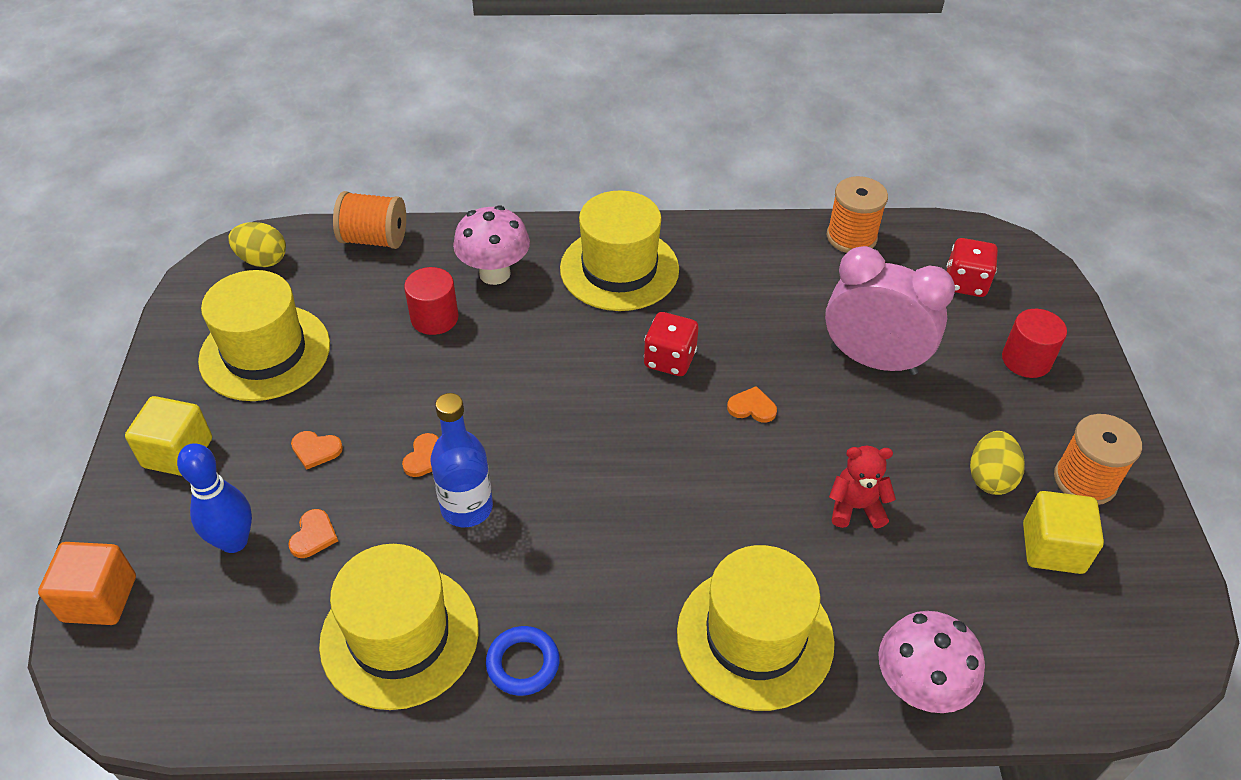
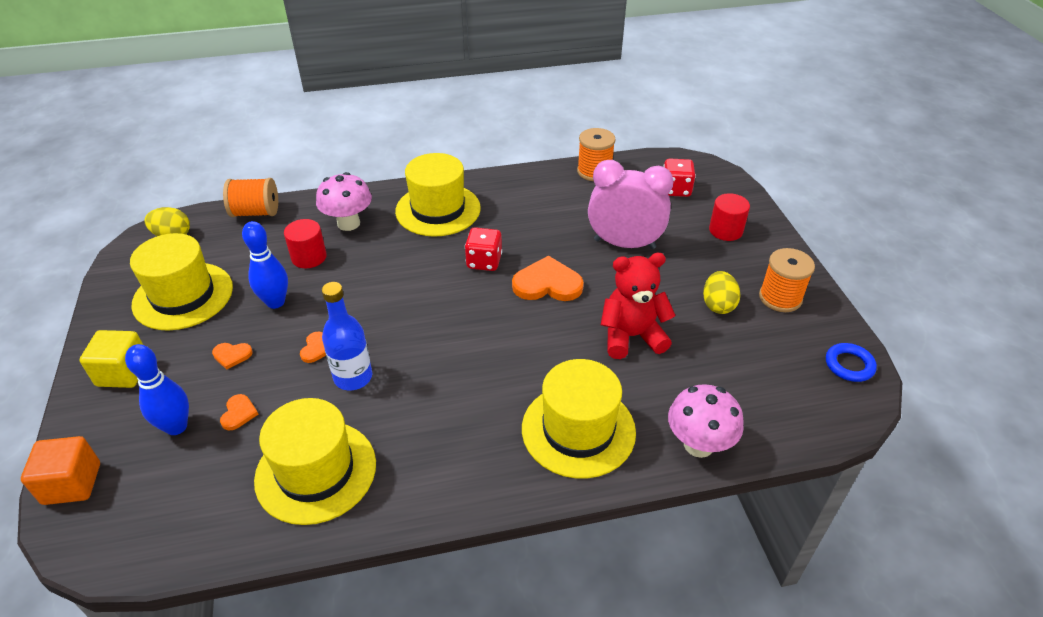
camera: 10 degrees left, 5 degrees down
(382, 380) = (275, 302): none -> blue bowling pin
(523, 663) = (413, 475): blue ring -> blue ring (849, 365)
(752, 407) = (547, 284): orange heart -> orange heart, size x2.01
(856, 507) = (631, 336): red teddy bear -> red teddy bear, size x1.61
(1052, 548) = (768, 342): yellow cube -> none

